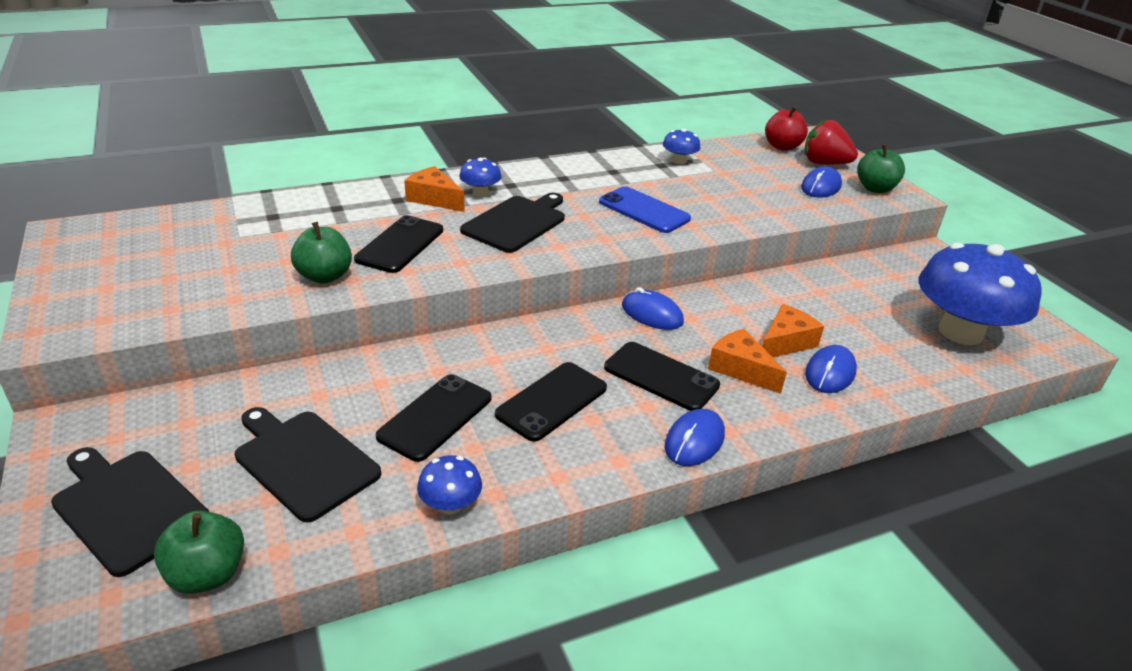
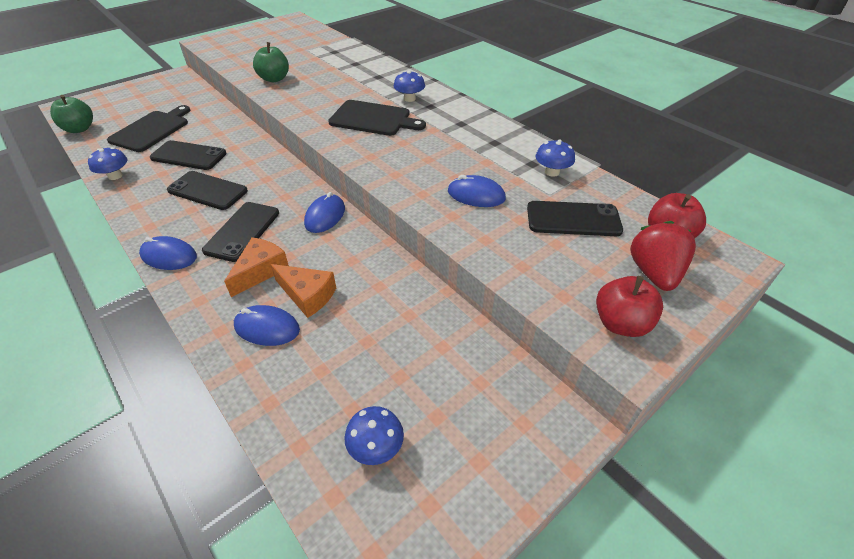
camera: 75 degrees right, 10 degrees up
(127, 507) = (123, 102): black cutting board -> none
(400, 245) = (320, 89): black phone -> black phone (573, 219)
(434, 199) = (388, 86): orange cheese -> none
(644, 210) = (431, 167): blue phone -> none
(820, 187) = (580, 273): blue mouse -> blue mouse (476, 195)
(875, 188) = (620, 323): green apple -> red apple
(960, 332) = (376, 447): blue mushroom -> blue mushroom, size x0.42

